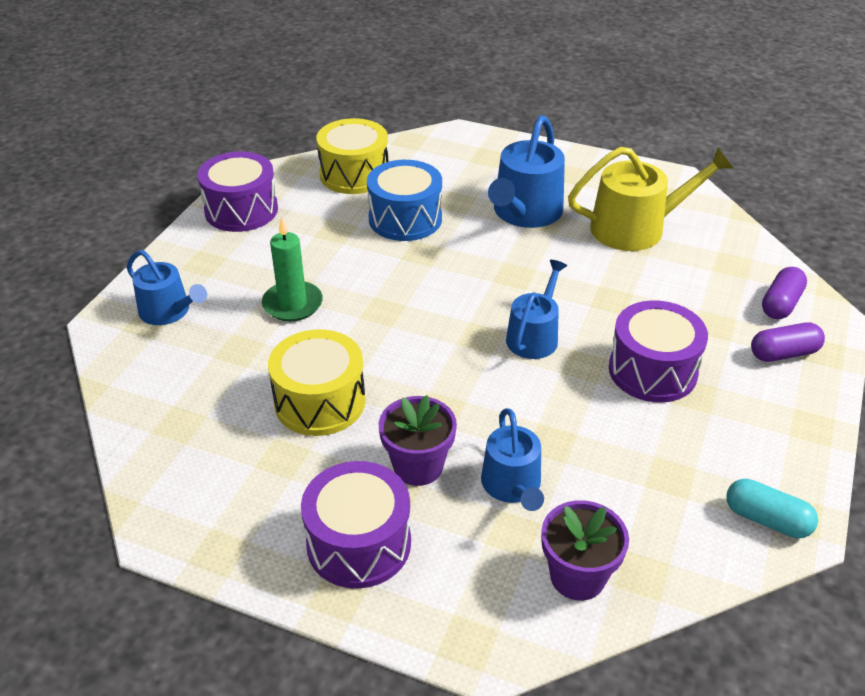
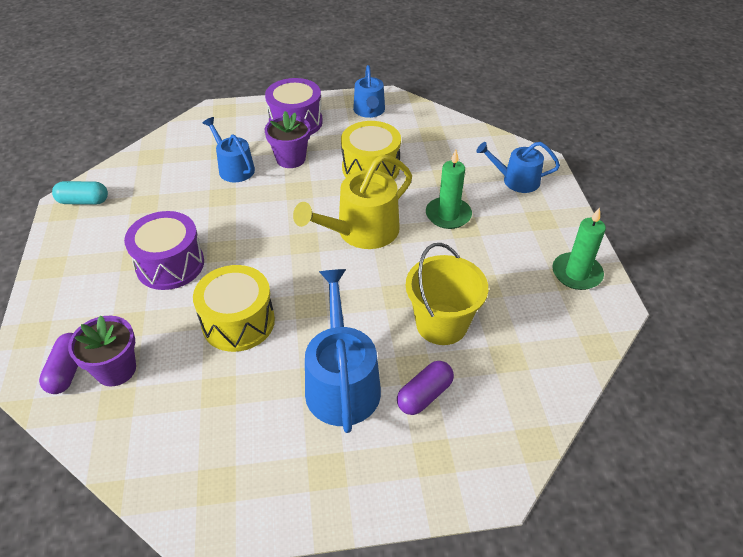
camera: 150 degrees right, 5 degrees up
(241, 210) = (576, 273): purple drum -> green candle
(354, 174) = (536, 359): yellow drum -> yellow drum (238, 322)
(405, 219) = (441, 324): blue drum -> yellow bucket
(534, 336) = (266, 258): blue watering can -> blue watering can (369, 111)
(577, 576) = (183, 145): purple flower pot -> purple flower pot (116, 369)
(636, 228) = (223, 412): yellow watering can -> yellow watering can (361, 231)
(783, 353) = (67, 318): purple capsule -> purple capsule (424, 395)

